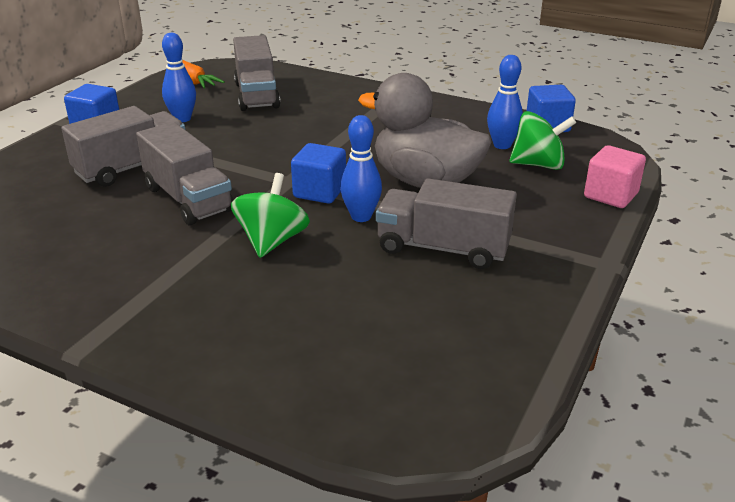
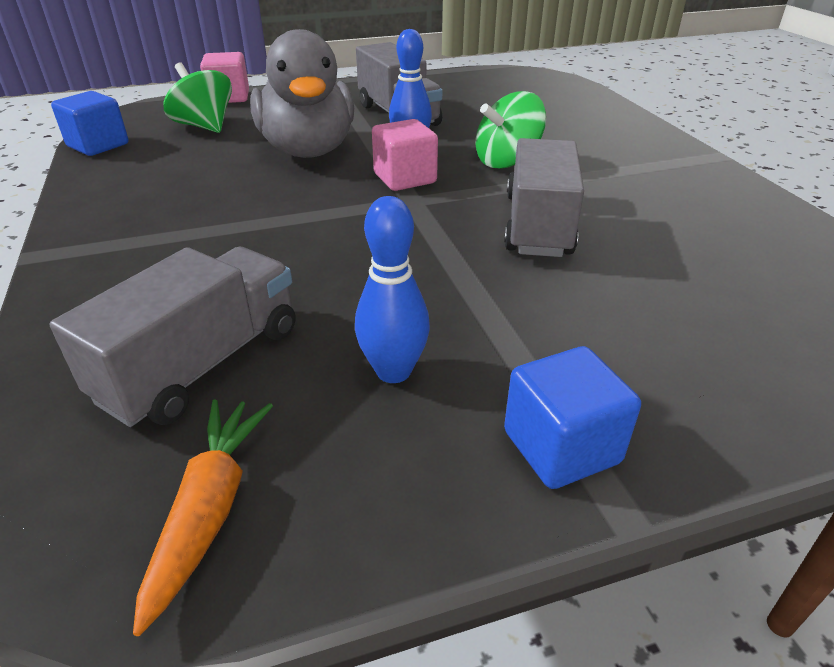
camera: 135 degrees left, 5 degrees up
(132, 167) = (567, 301): grey truck -> none
(320, 192) = (405, 178): blue cube -> pink cube
(502, 145) = (178, 148): blue bowling pin -> none

